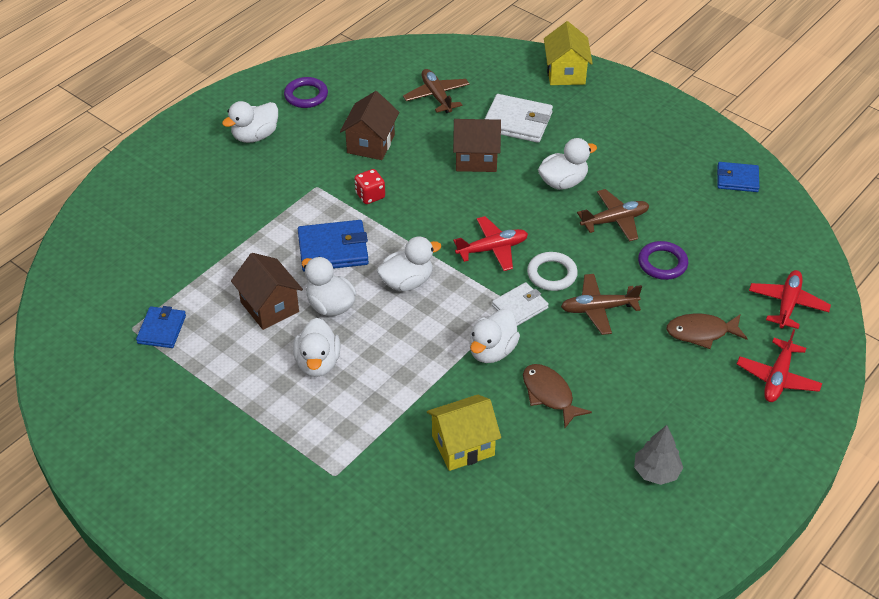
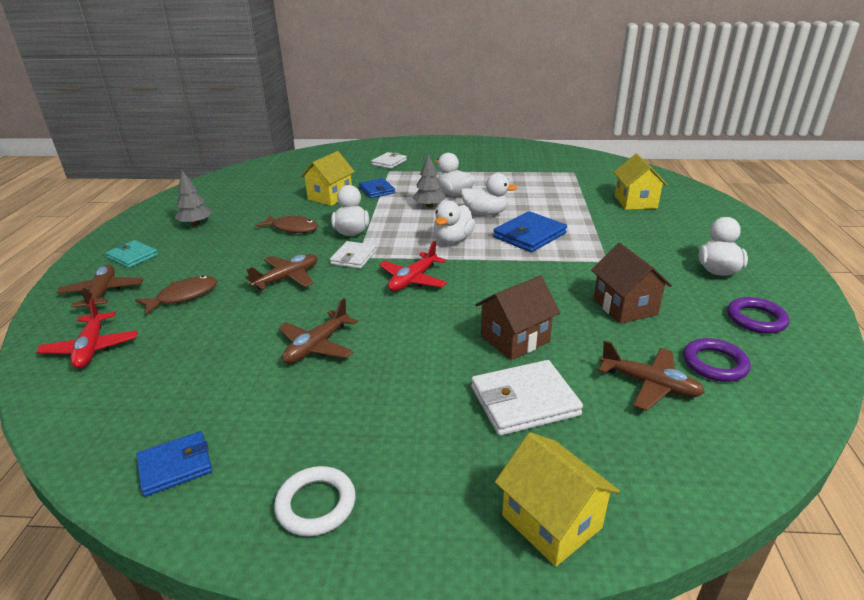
camera: 145 degrees right, 15 degrees down
(161, 329) = (559, 177): blue wallet -> blue wallet (377, 190)
(166, 239) = (635, 202): none -> yellow house
(269, 307) = (519, 201): brown house -> none
(310, 505) = (389, 162): none -> white wallet
(370, 195) = (558, 272): red dice -> none
(370, 354) = (429, 206): none -> grey tree
(552, 274) = (345, 284): white ring -> white ring (316, 504)
(563, 182) = (402, 358): white duck -> none
(662, 263) = (243, 330): purple ring -> purple ring (714, 364)
(743, 433) = (132, 256): none -> turquoise wallet
(777, 378) = (102, 293): red plane -> brown plane

